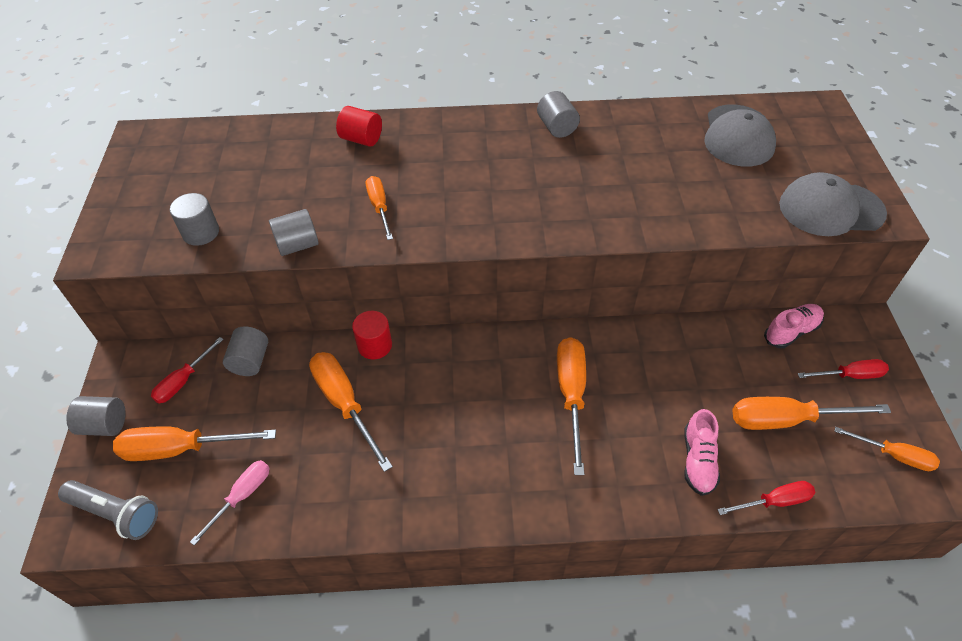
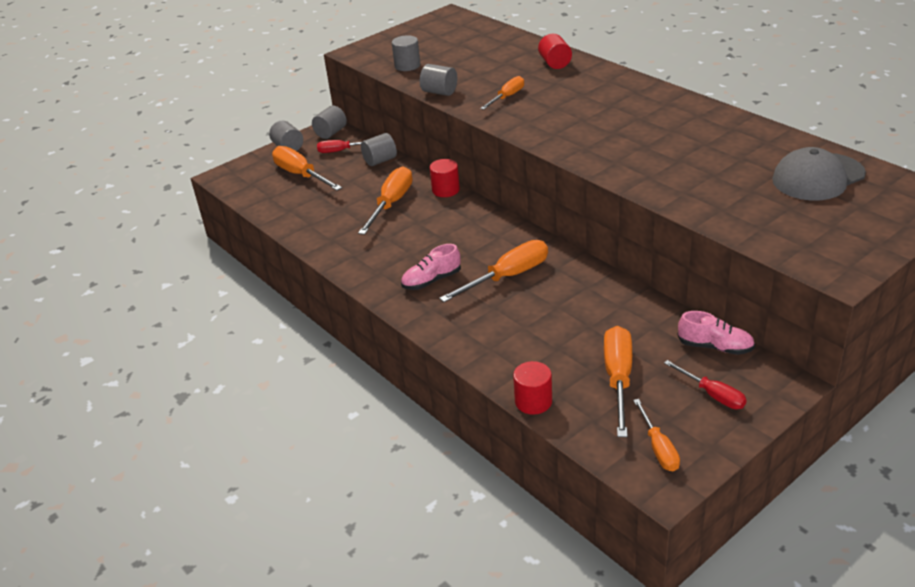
camera: 55 degrees right, 15 degrees down
(115, 513) = (245, 181): grey flashlight -> none
(242, 496) = (295, 207): pink screwdriver -> none
(556, 127) = (687, 111): grey cylinder -> grey cylinder (331, 133)
(698, 461) = (524, 352): pink shoe -> pink shoe (431, 280)
(774, 501) = (533, 401): red screwdriver -> red cylinder
(787, 420) = (618, 379): orange screwdriver -> orange screwdriver turned 45 degrees clockwise
(831, 209) = (803, 247): grey cap -> none

